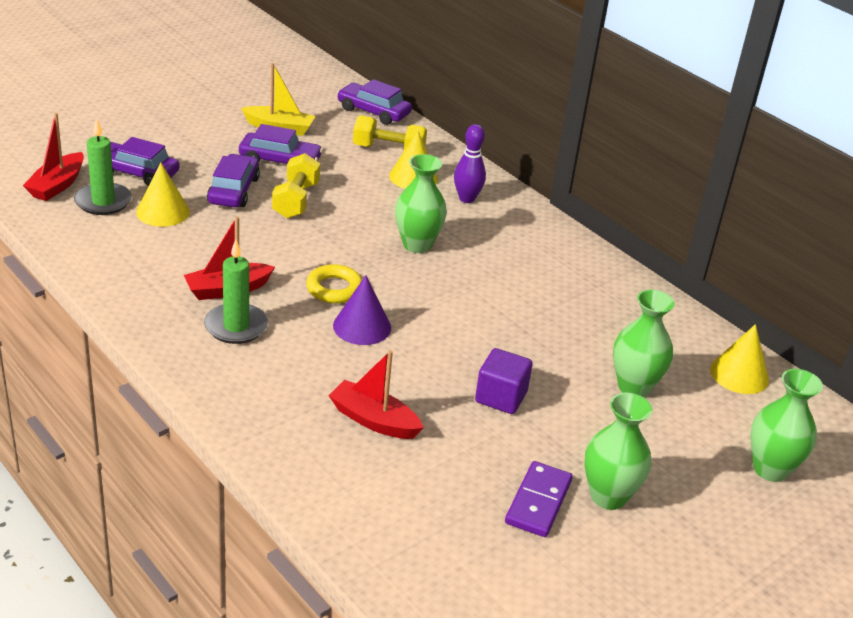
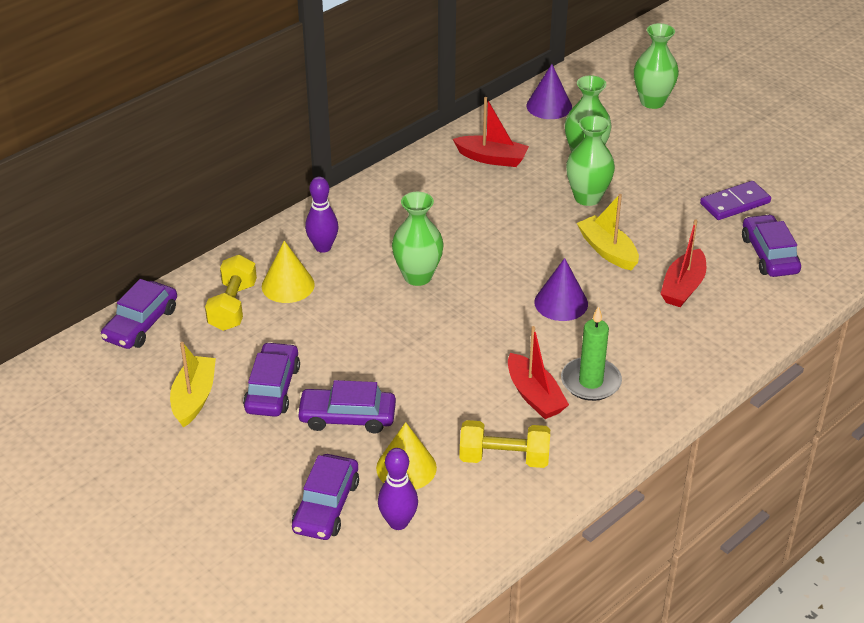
camera: 90 degrees left, 5 degrees up
(57, 185) = (372, 572): red boat -> red boat (492, 158)
(103, 202) = (398, 522): green candle -> purple bowling pin
(296, 200) = (356, 367): yellow dumbbell -> yellow dumbbell (504, 458)
(334, 289) = (509, 324): yellow ring -> none
(427, 510) = (769, 255): none -> purple car
(447, 374) = (607, 250): none -> yellow boat
(501, 397) = (626, 222): purple cube -> none
(538, 502) = (735, 203): purple domino -> purple domino turned 45 degrees counterclockwise
(608, 496) = (714, 172): green vase -> green vase (587, 197)
(739, 374) = (549, 106): yellow cone -> purple cone

